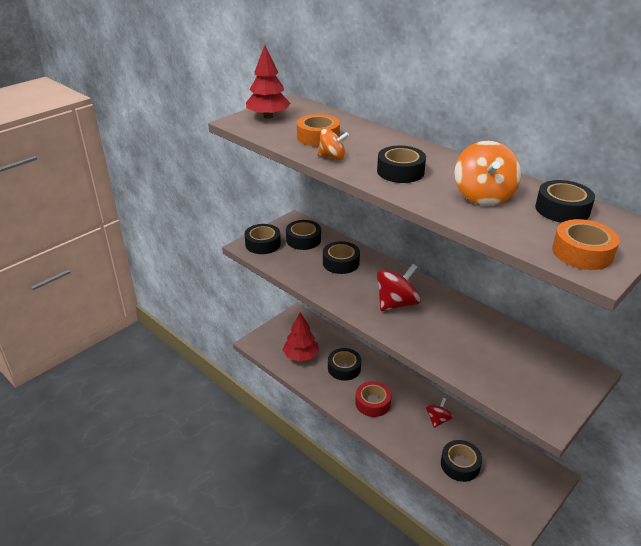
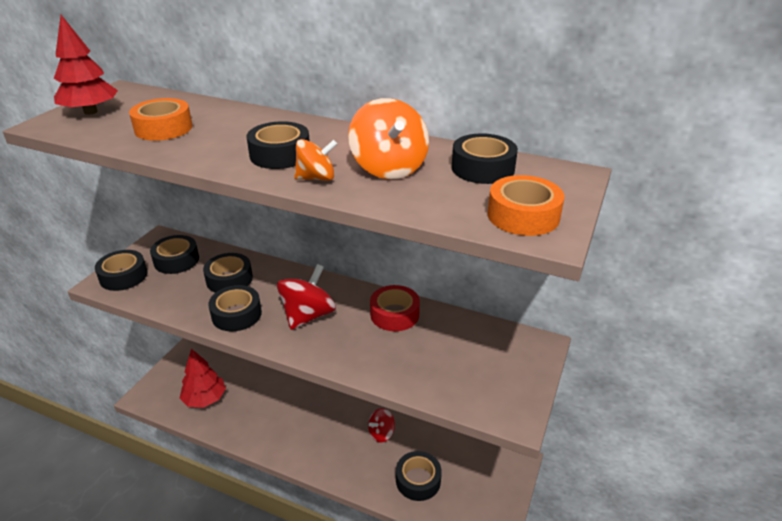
camera: 20 degrees left, 0 degrees up
(332, 157) = (187, 150): orange spinning top -> orange spinning top (316, 178)
(344, 368) = (260, 400): black tape -> black tape (236, 314)
(373, 403) = (303, 434): red tape -> red tape (394, 314)
(438, 420) = (381, 433): red spinning top -> red spinning top turned 135 degrees counterclockwise

